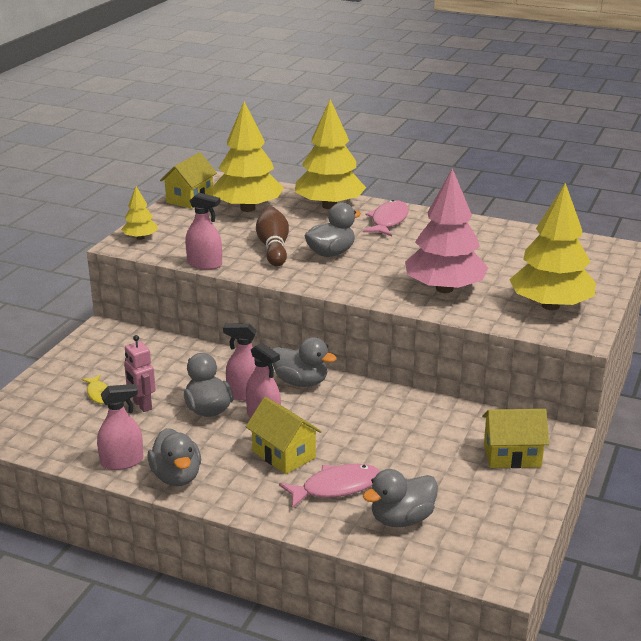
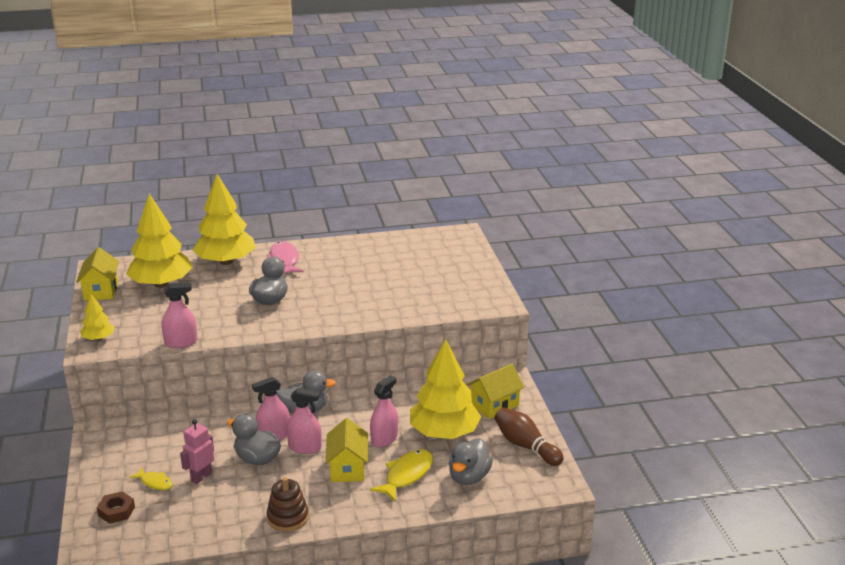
camera: 35 degrees left, 0 degrees up
(42, 405) = (116, 511): none -> brown nut
(122, 462) = (234, 525): pink spray bottle -> pink spray bottle (384, 439)
(142, 405) = (201, 477): pink robot -> pink robot turned 105 degrees clockwise
(176, 477) = (288, 517): grey duck -> brown stacking toy
(273, 248) = (221, 310): brown bowling pin -> brown bowling pin (525, 446)
(284, 454) = (347, 468): yellow house -> yellow house turned 75 degrees clockwise
(336, 487) = (406, 475): pink fish -> yellow fish
(444, 289) = (381, 301): pink tree -> none
(550, 306) = (461, 289): yellow tree -> yellow tree (444, 433)

